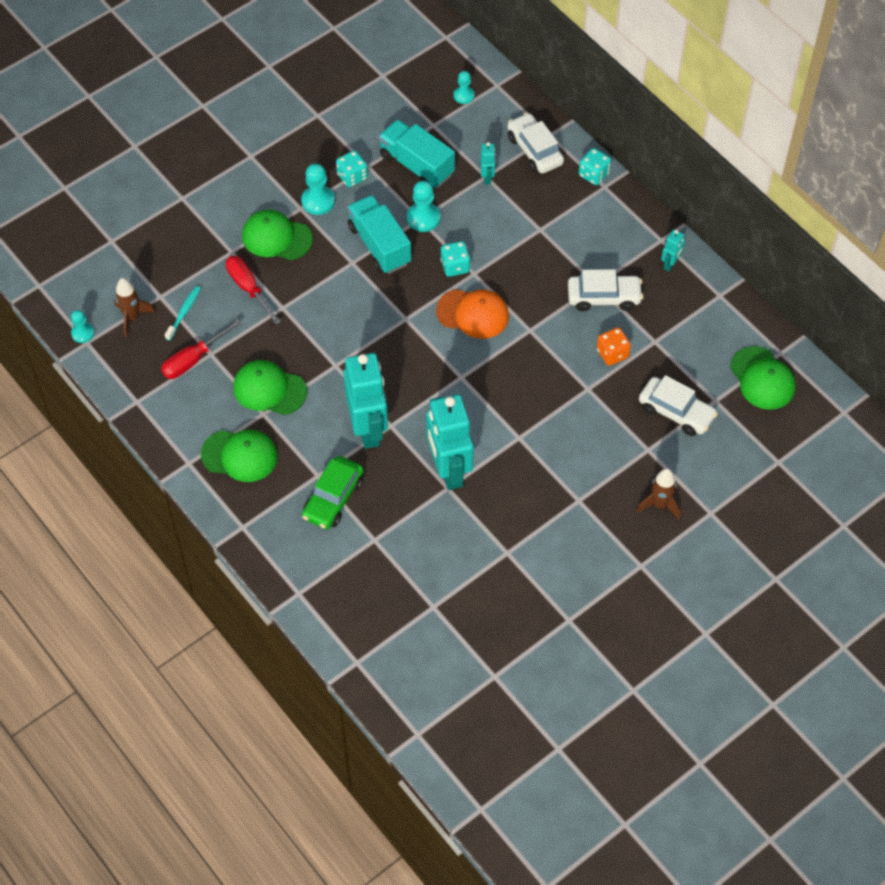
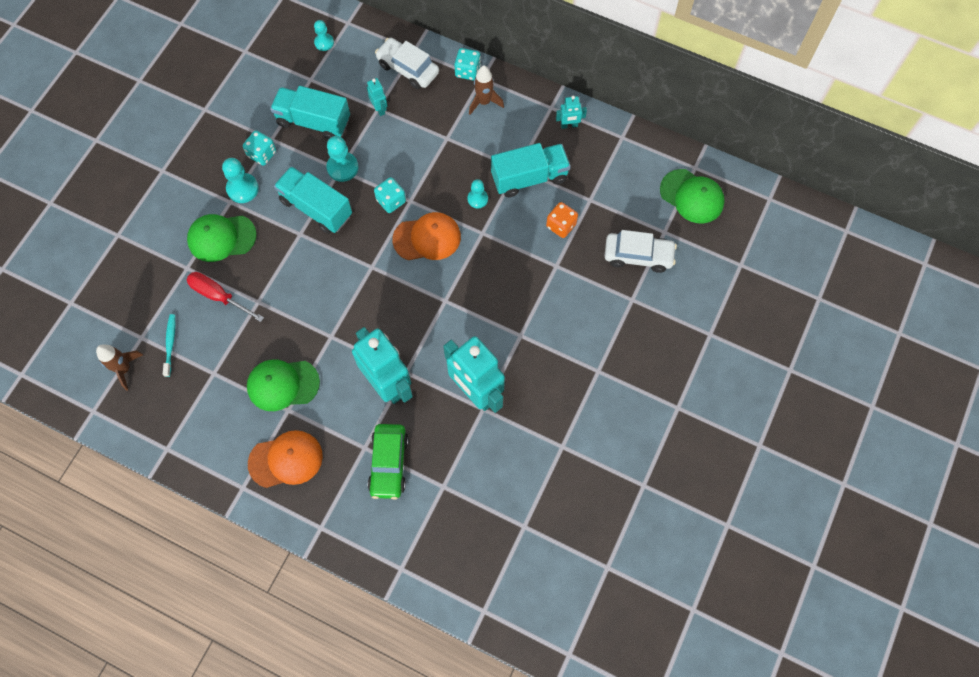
camera: 25 degrees left, 10 degrees up
(83, 333) = (85, 404): turquoise pawn -> turquoise pawn (477, 199)
(193, 359) = (200, 385): red screwdriver -> none
(240, 455) = (286, 460): green cap -> orange cap
(604, 297) = (529, 178): white car -> turquoise truck
(660, 504) = (666, 345): brown rocket -> brown rocket (484, 102)
(670, 264) = (569, 125): turquoise robot -> turquoise robot turned 75 degrees clockwise

